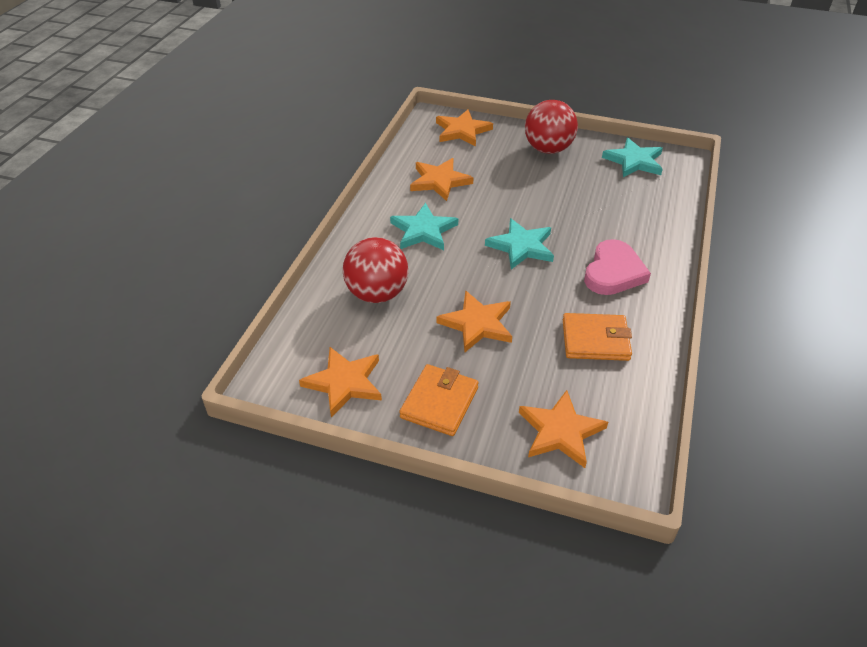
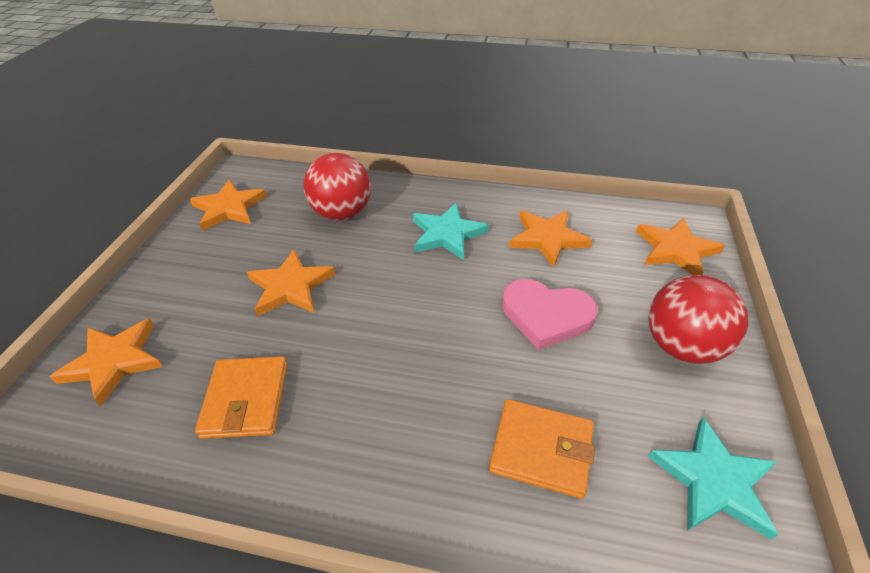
camera: 85 degrees right, 0 degrees up
(439, 402) = (187, 266): orange wallet -> orange wallet (541, 450)
(521, 246) = (429, 320): turquoise star -> none
(613, 272) = (382, 428): pink heart -> pink heart (546, 315)

